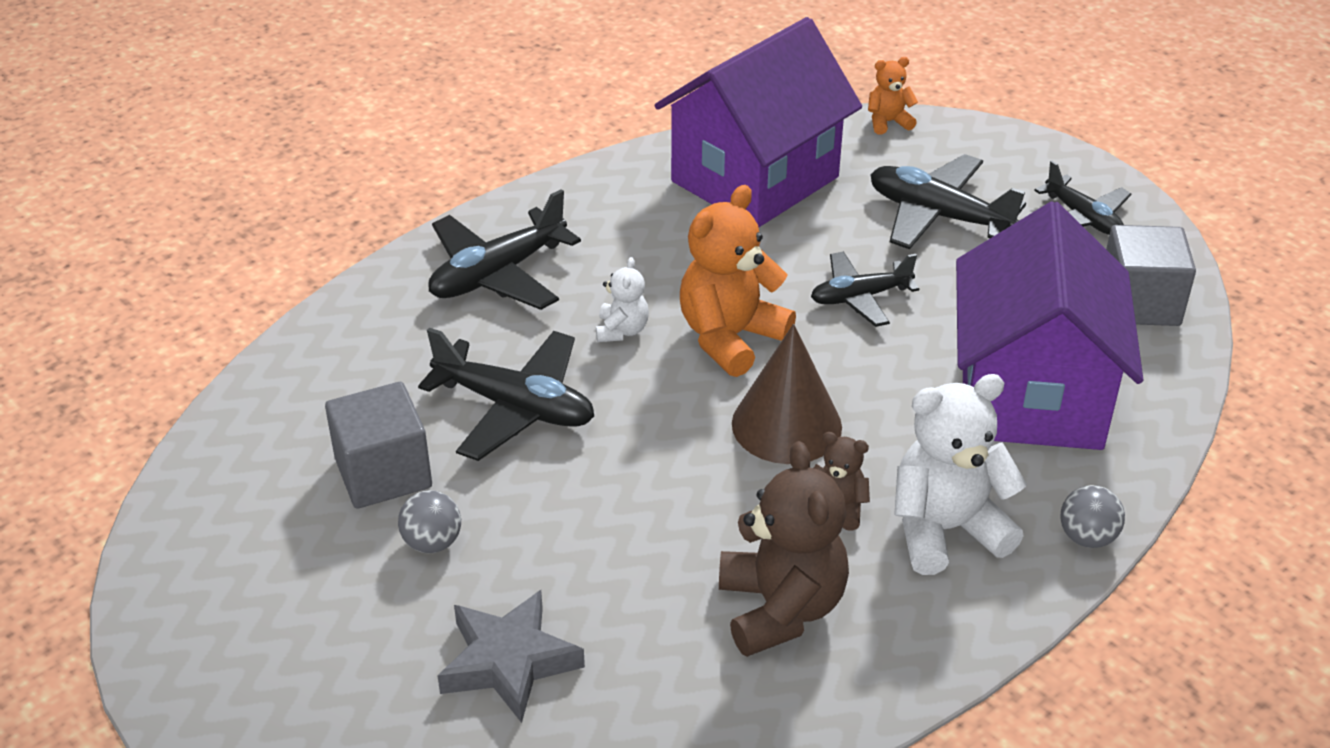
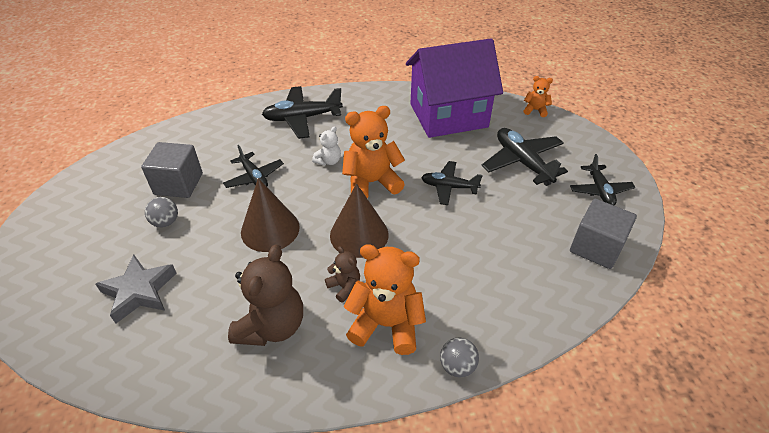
camera: 30 degrees right, 5 degrees up
(515, 407) = (254, 177): black plane -> black plane, size x0.65
(632, 477) = (270, 229): none -> brown cone
(945, 530) = (386, 324): white teddy bear -> orange teddy bear
(1030, 394) = (493, 271): purple house -> none

